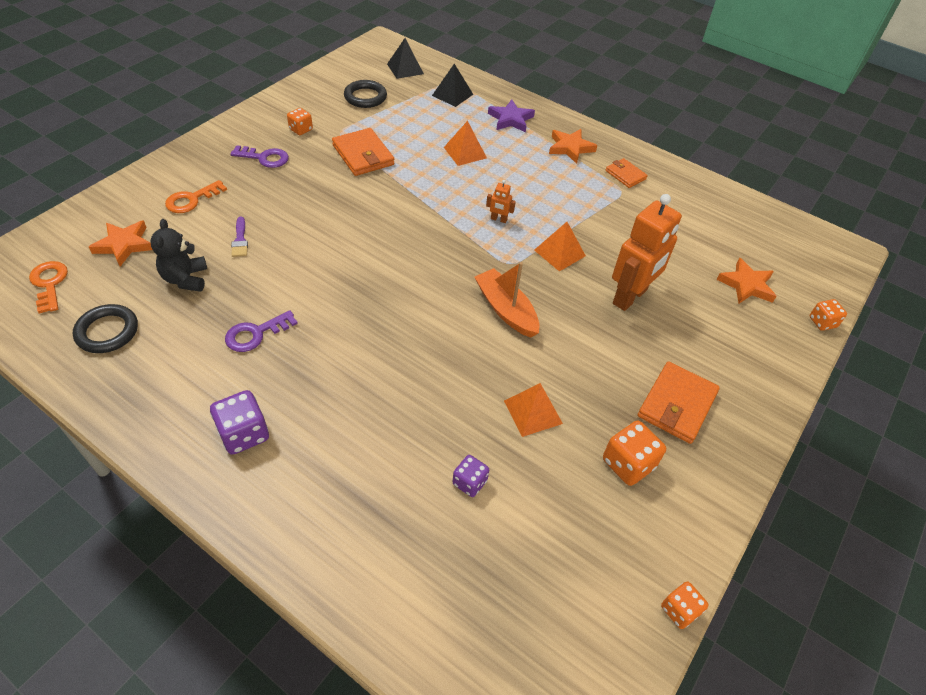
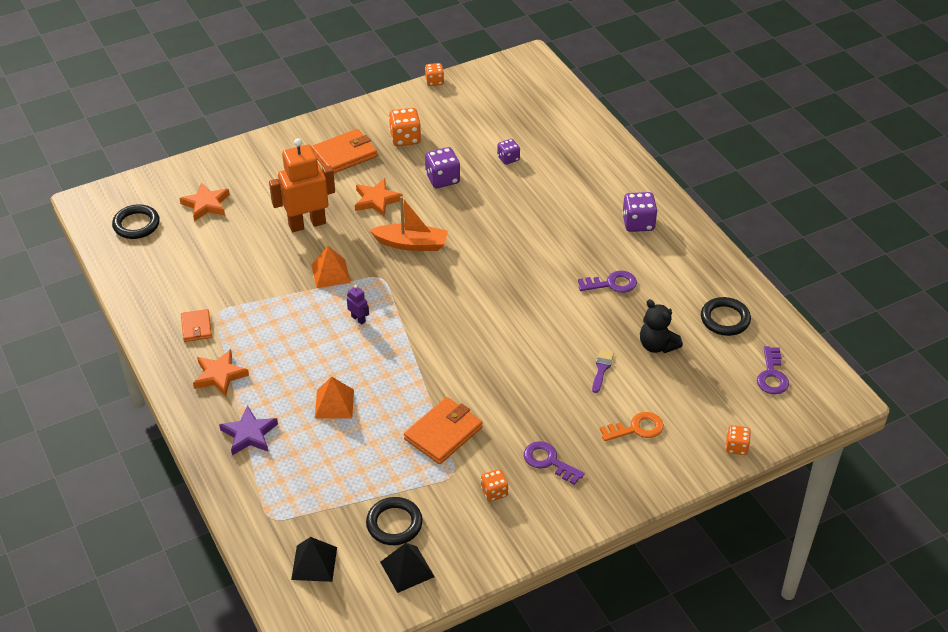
camera: 150 degrees left, 5 degrees down
(49, 283) = (772, 375): orange key -> purple key
(124, 245) = (706, 395): orange star -> orange star (376, 200)
(186, 279) = (657, 345): black teddy bear -> black teddy bear turned 120 degrees clockwise
(363, 155) = (443, 433): orange wallet -> orange wallet turned 45 degrees clockwise
(452, 95) = (287, 495): black pyramid -> black pyramid (407, 569)
(498, 219) = (358, 319): orange robot -> purple robot
(506, 310) = (411, 244): orange boat -> orange boat turned 75 degrees counterclockwise
(533, 412) = (442, 179): orange pyramid -> purple dice
(779, 243) = (136, 224): none -> black ring
(822, 322) = (183, 165): orange dice -> orange dice (736, 447)

